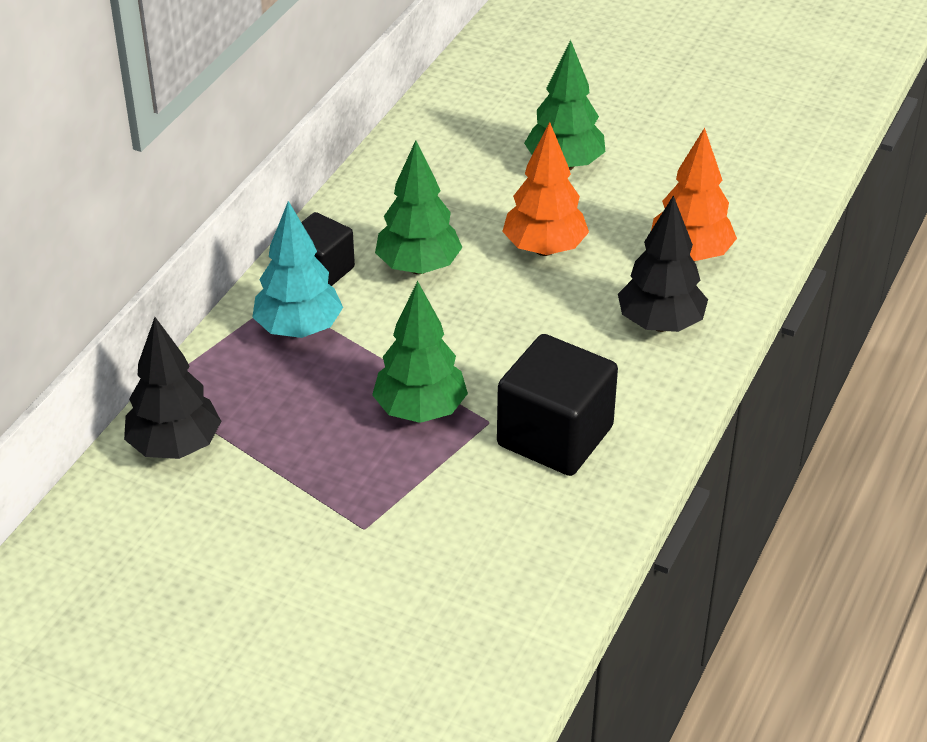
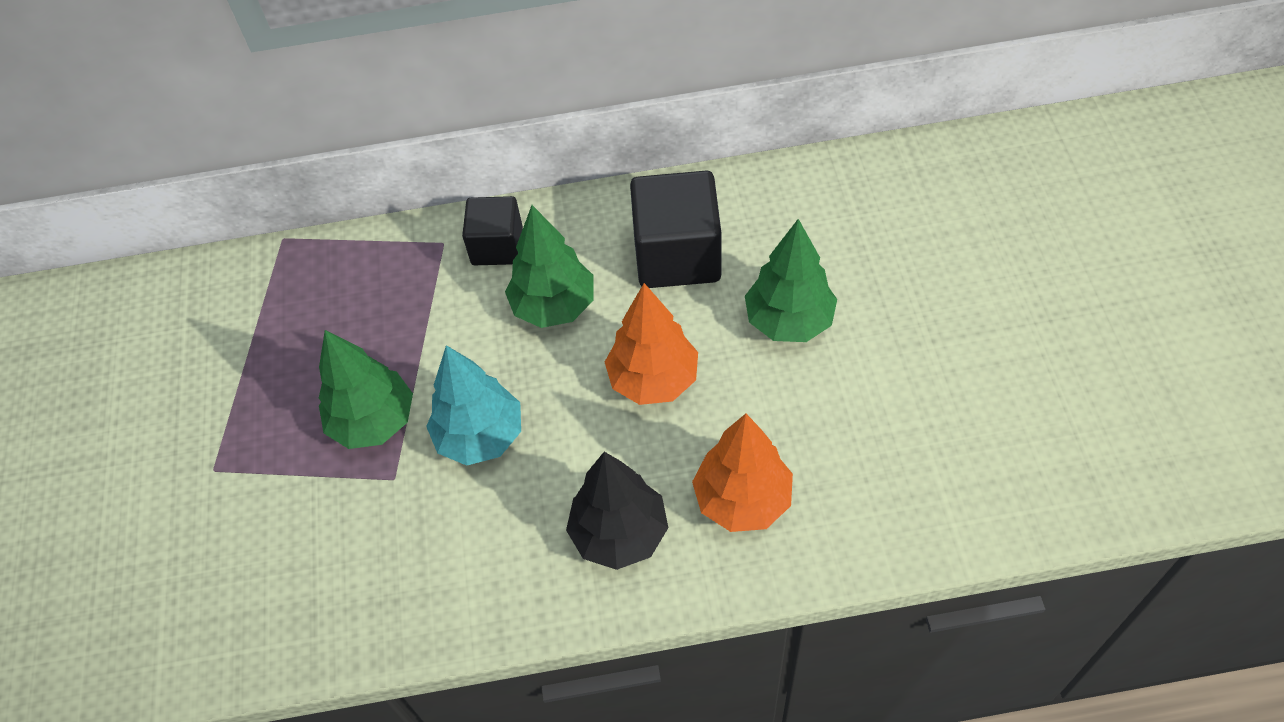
camera: 60 degrees right, 15 degrees up
(175, 447) = (230, 293): black tree -> none
(299, 329) = (415, 279): turquoise tree -> turquoise tree (480, 436)
(555, 436) = (407, 539): black cube -> black cube (677, 255)

